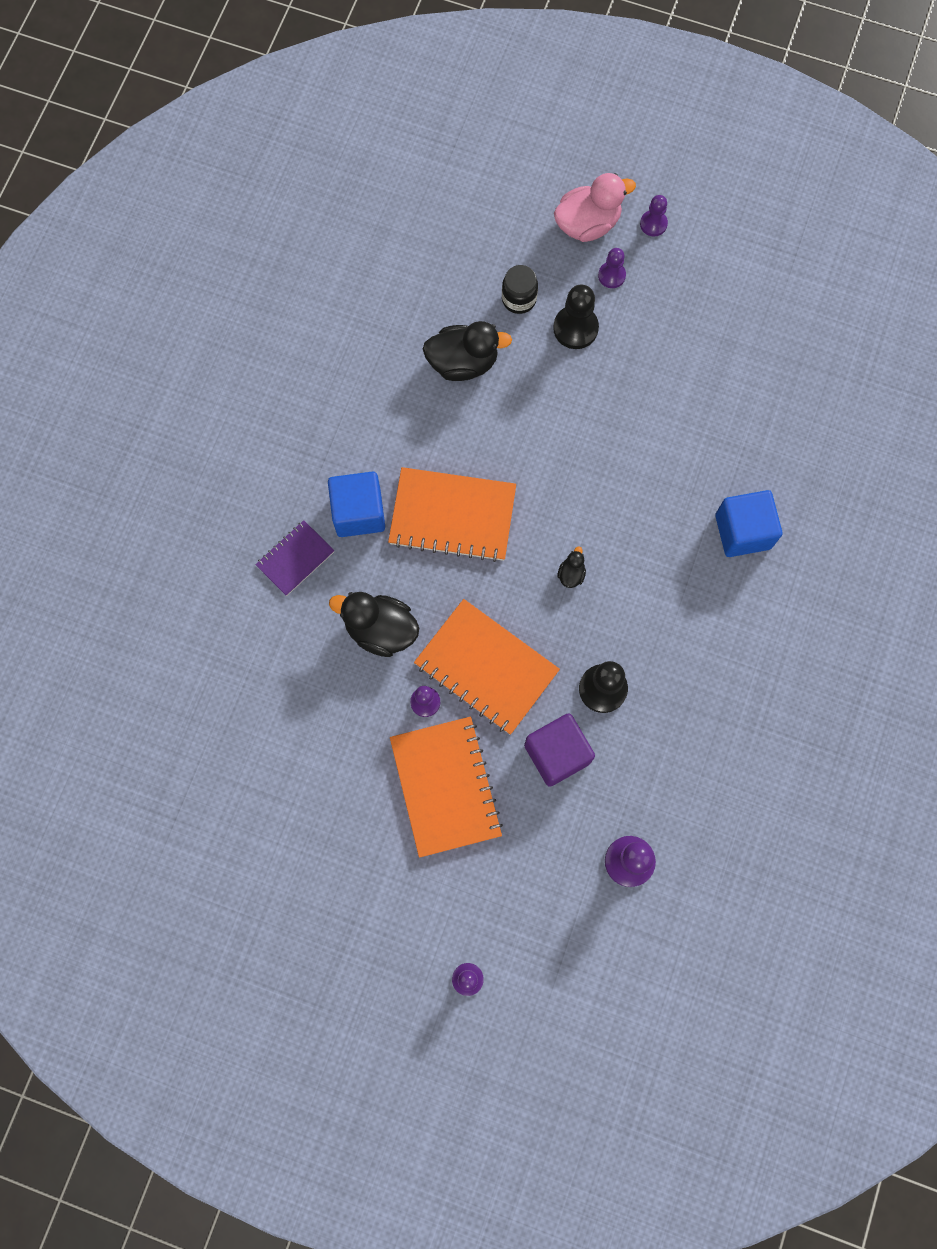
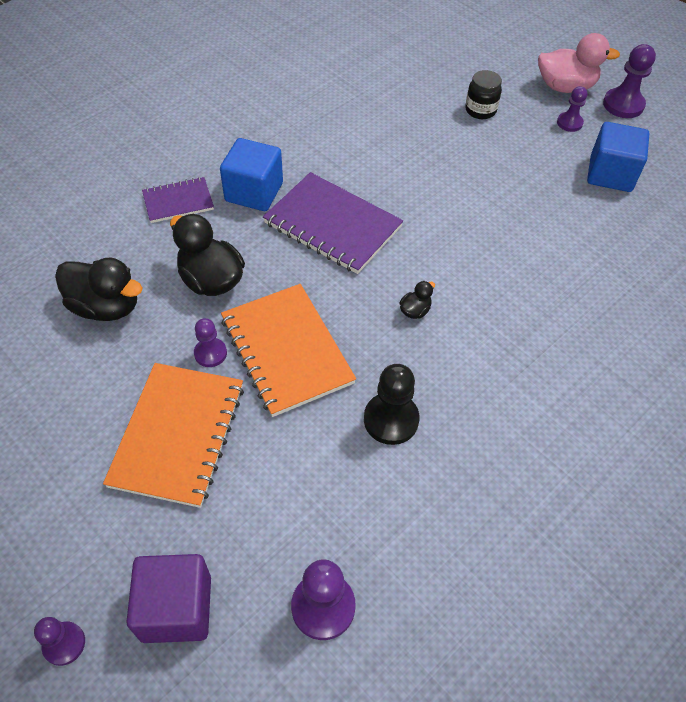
camera: 25 degrees right, 20 degrees down
(452, 516) = (332, 225): orange notebook -> purple notebook
(463, 363) = (408, 131): black duck -> black duck (106, 307)
(557, 754) = (309, 457): purple cube -> purple cube (176, 608)
(575, 328) = (519, 144): black pawn -> none
(653, 224) = (623, 105): purple pawn -> purple pawn, size x1.61
(742, 531) = (607, 346): blue cube -> blue cube (610, 174)

